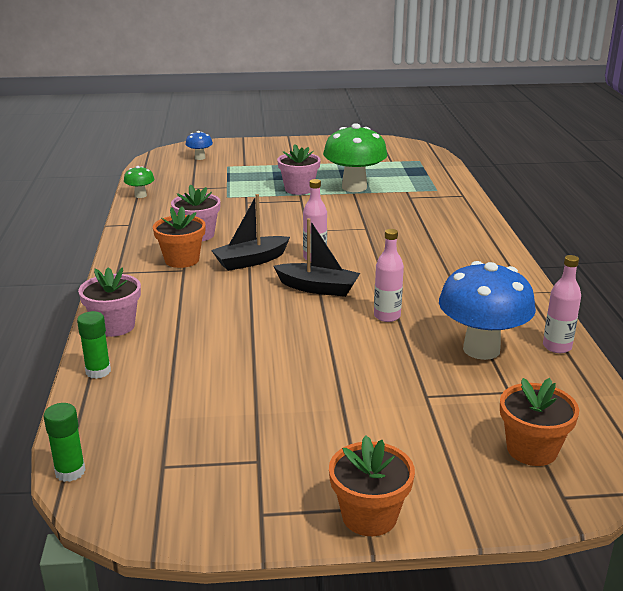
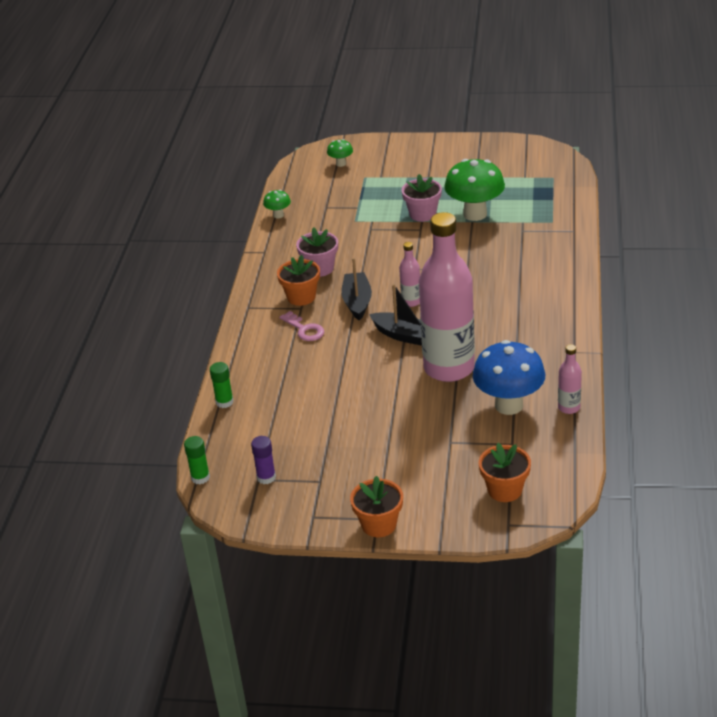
camera: 15 degrees right, 10 degrees up
(114, 326) = (240, 362): pink flower pot -> none
(175, 463) = (266, 477): none -> purple glue stick
(193, 289) = (304, 329): none -> pink key
(200, 158) = (341, 164): blue mushroom -> green mushroom
(251, 261) = (357, 302): black boat -> black boat turned 105 degrees clockwise
(387, 316) = (449, 368): pink bottle -> pink bottle, size x2.40

